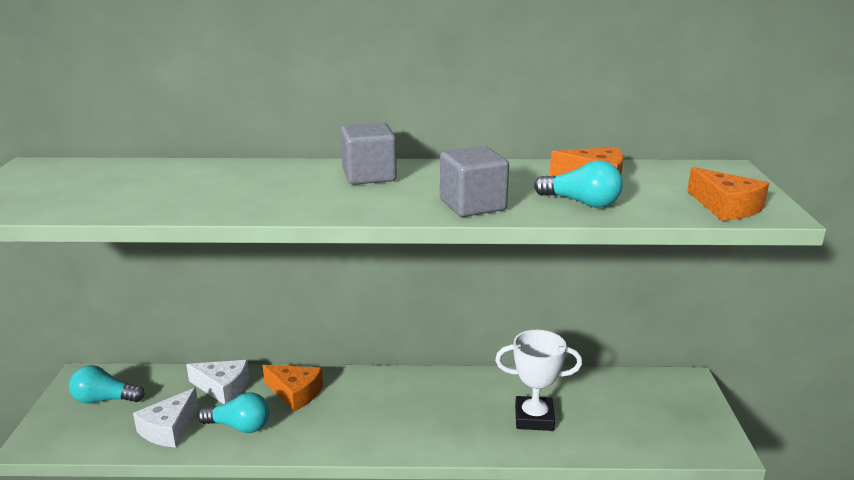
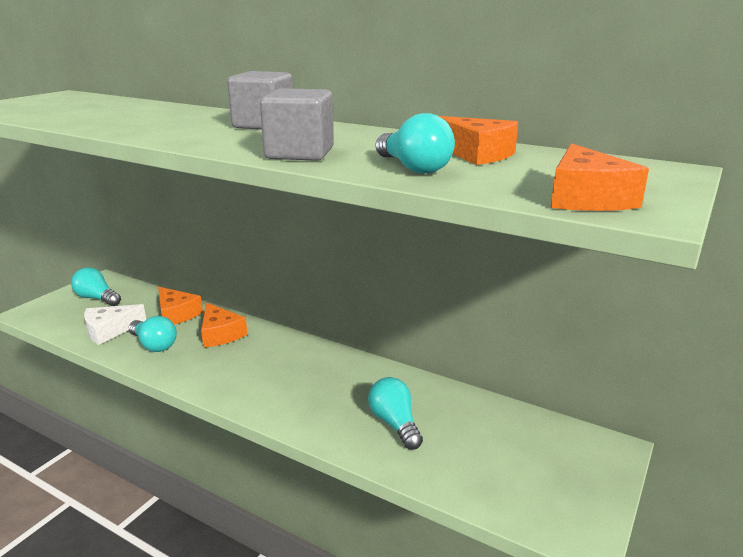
camera: 30 degrees right, 0 degrees up
(223, 387) = (176, 314): white cheese -> orange cheese
(534, 418) = (395, 424): white trophy -> turquoise light bulb

